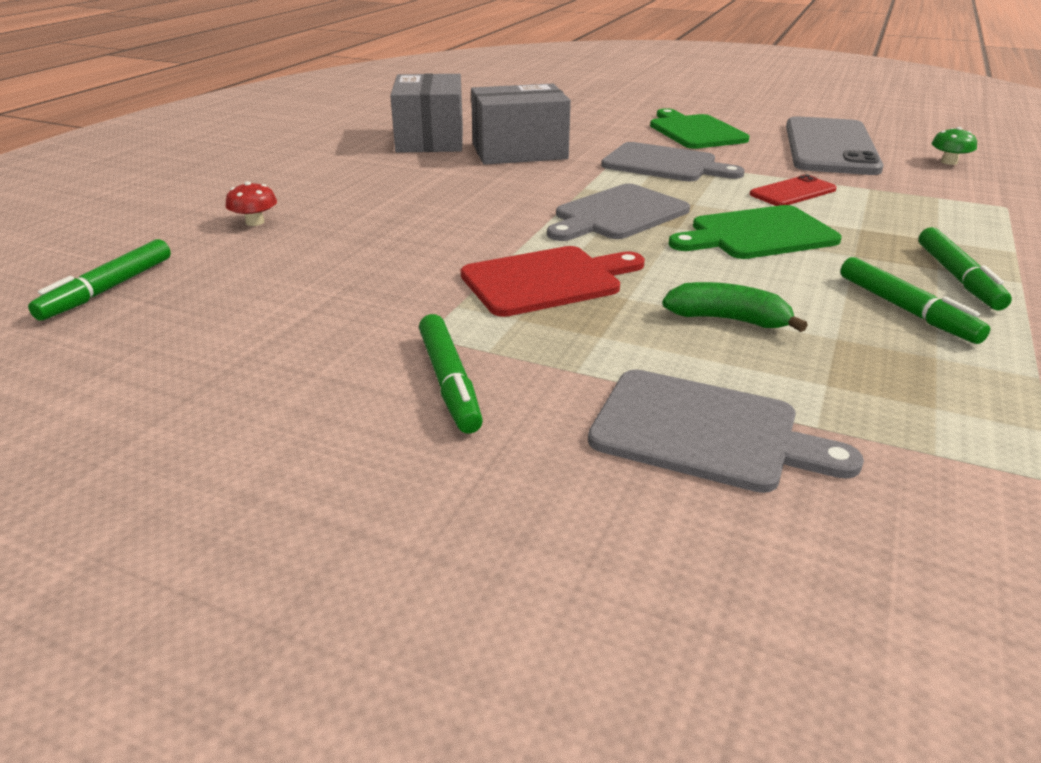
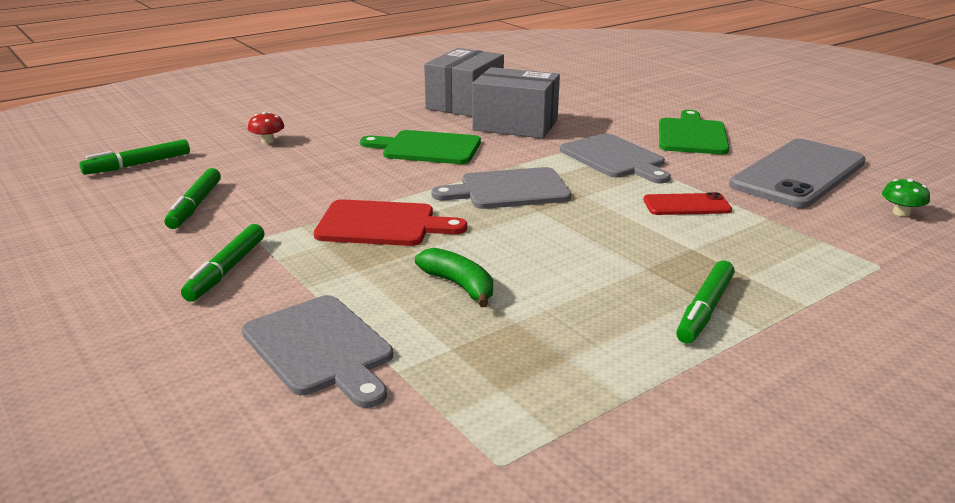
camera: 30 degrees right, 5 degrees down
(758, 234) = (593, 231): green cutting board -> green cutting board (427, 148)
(906, 310) = (609, 320): green marker -> green marker (195, 206)

